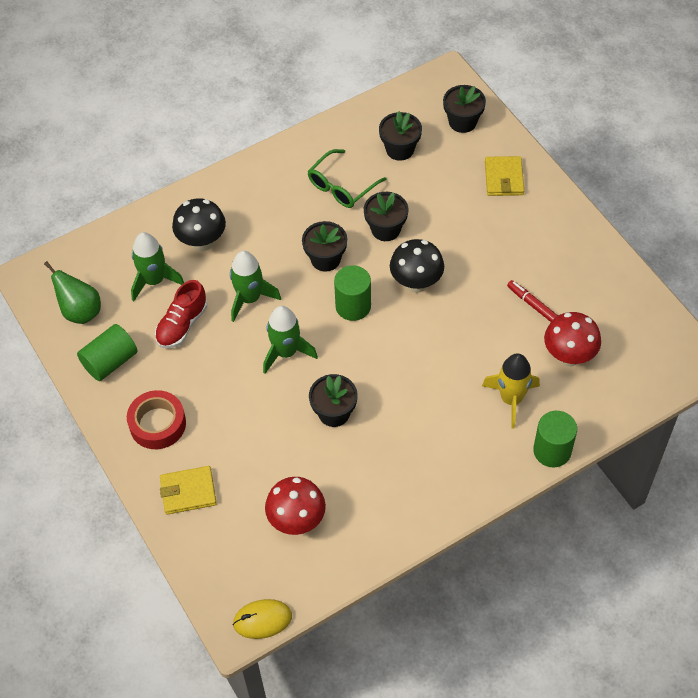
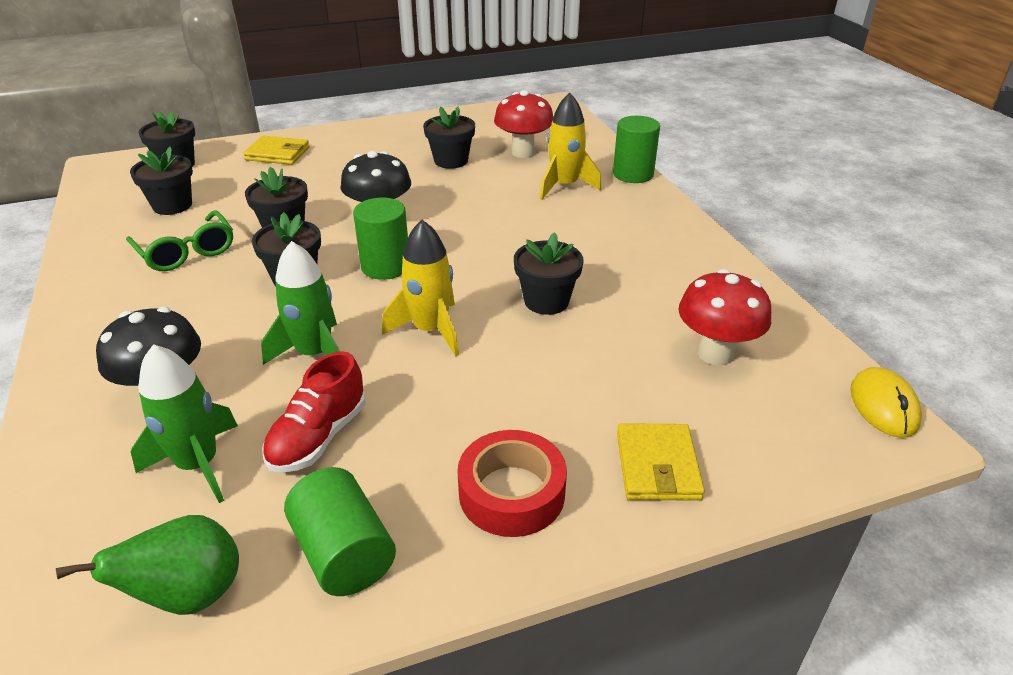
camera: 80 degrees left, 20 degrees down
(182, 325) = (318, 437): red shoe -> red shoe turned 75 degrees clockwise
(286, 352) = (430, 330): green rocket -> yellow rocket
(532, 304) = (451, 161): red marker -> black flower pot

